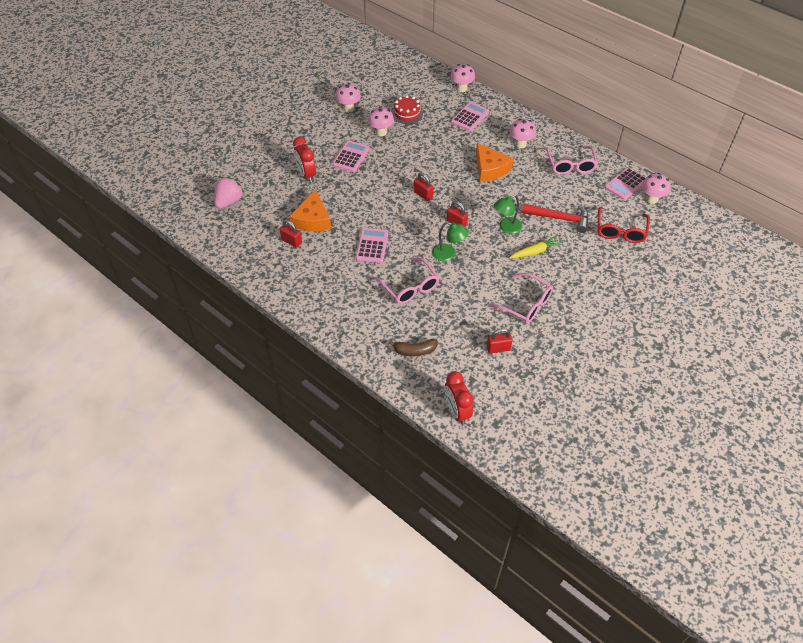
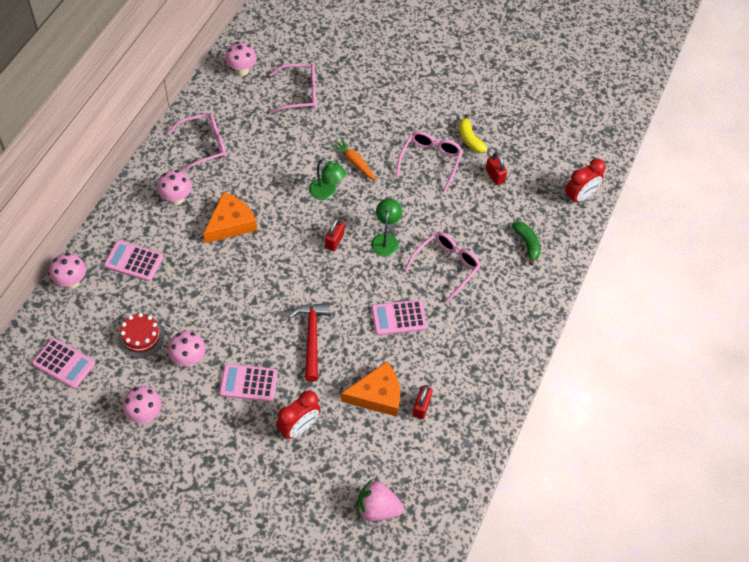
camera: 110 degrees left, 5 degrees up
(415, 351) = (527, 244): brown banana -> green banana
(423, 194) = (297, 284): red padlock -> none
(535, 252) = (355, 162): yellow carrot -> orange carrot
(546, 341) = (470, 139): none -> yellow banana
(559, 218) = (297, 147): red hammer -> red hammer (311, 338)
(620, 231) = (299, 93): red glasses -> pink glasses
(626, 184) = (223, 93): pink calculator -> pink calculator (64, 363)

